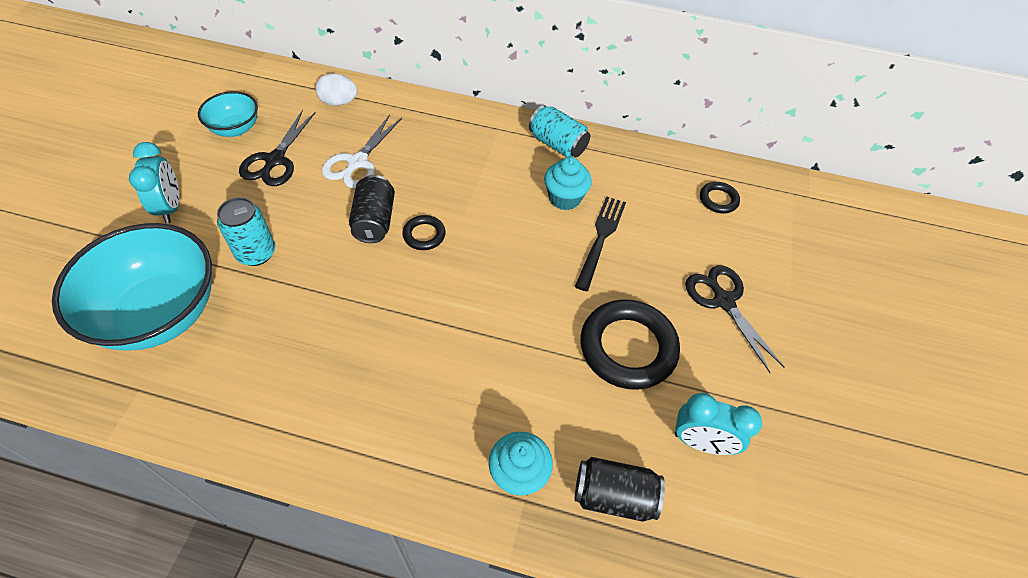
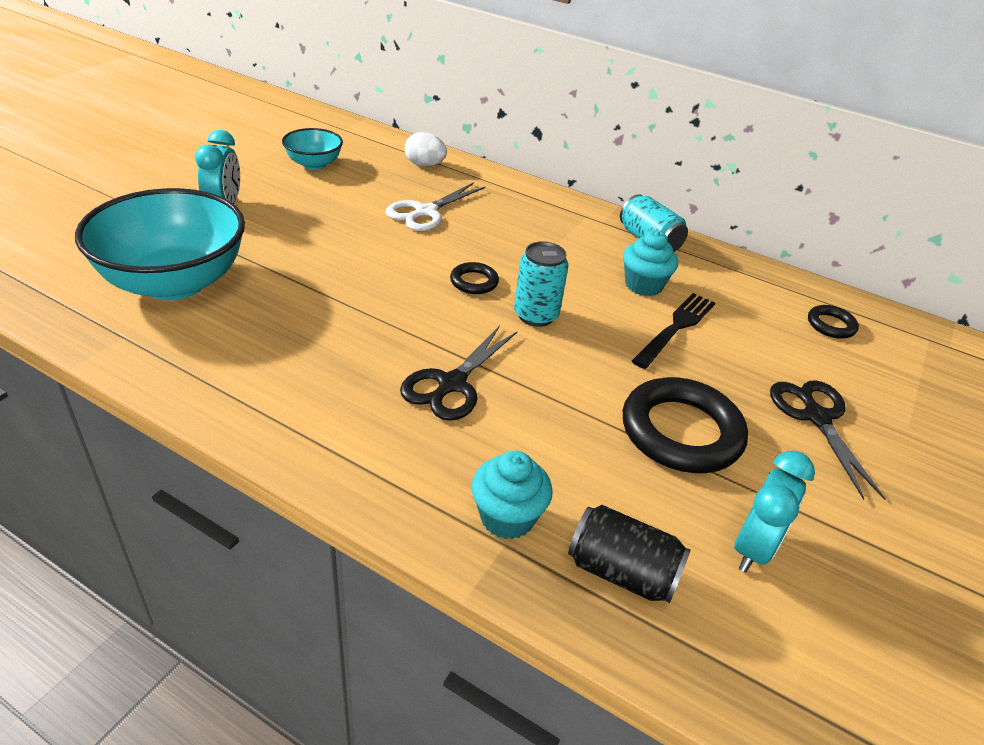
camera: 15 degrees right, 15 degrees down
(256, 253) = (292, 258): turquoise can -> turquoise can (536, 315)
(275, 160) = (342, 194): black scissors -> black scissors (452, 384)
(374, 221) = (425, 259): black can -> none
(701, 442) = (753, 548): turquoise clock -> turquoise clock turned 90 degrees counterclockwise

